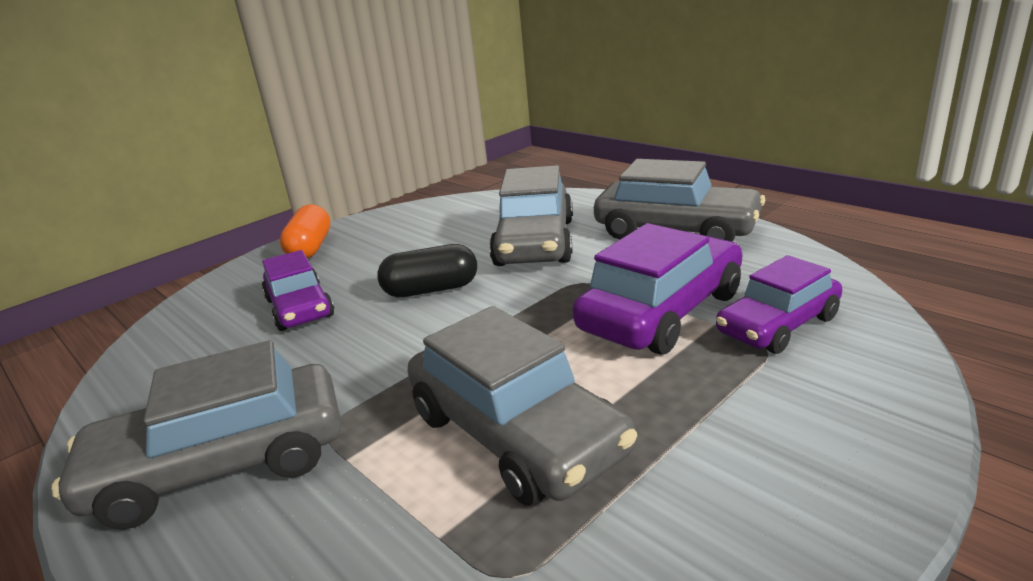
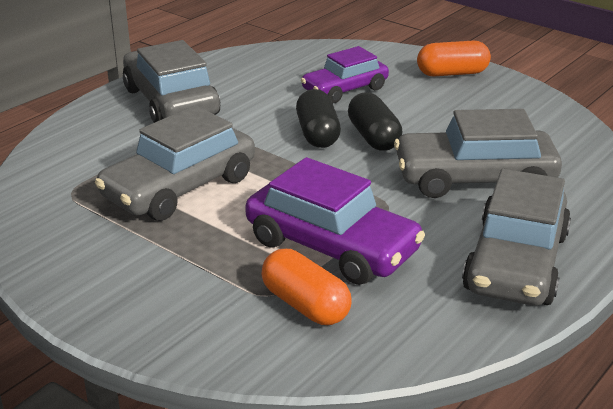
camera: 80 degrees right, 5 degrees up
(406, 324) = (317, 134): none -> black capsule
(778, 325) = (305, 305): purple car -> orange capsule

